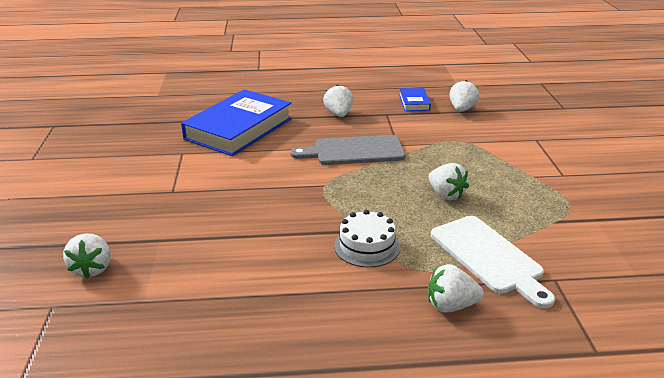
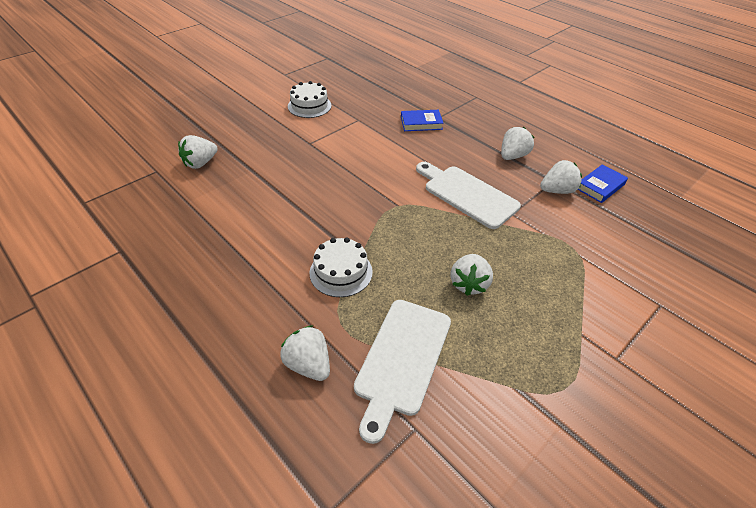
camera: 50 degrees right, 15 degrees up
(114, 167) = (309, 106): none -> white cake
(239, 129) = (421, 123): blue book -> blue book, size x0.44
(354, 151) = (467, 194): grey cutting board -> white cutting board
(462, 109) = (637, 222): white strawberry -> white strawberry (557, 190)

